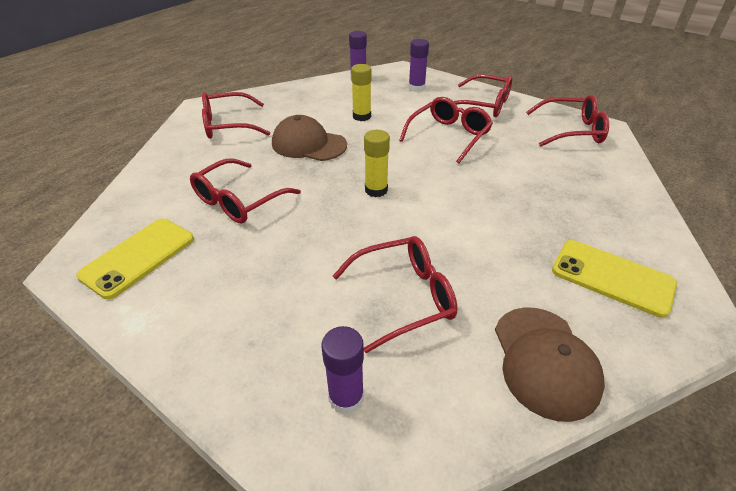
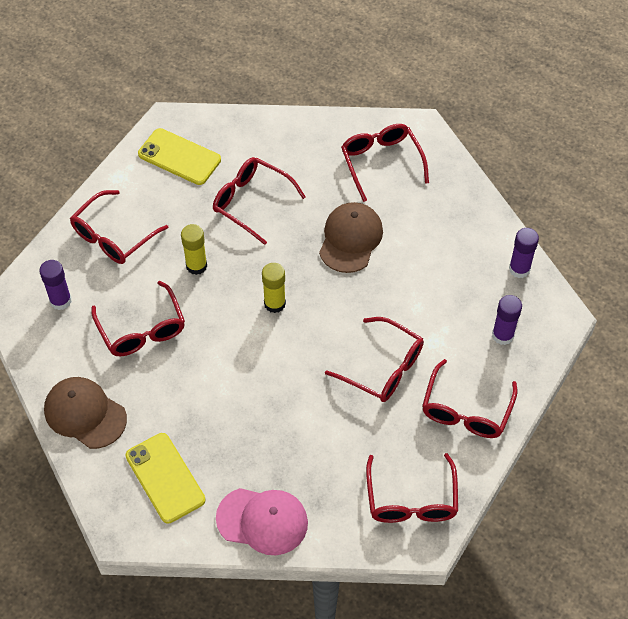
camera: 85 degrees right, 15 degrees up
(241, 327) = (114, 236): none -> red glasses
(361, 116) = (417, 281): yellow glue stick -> yellow glue stick (196, 266)
(545, 361) = (85, 414): brown cap -> brown cap turned 45 degrees clockwise
(612, 277) = (165, 478): yellow phone -> yellow phone turned 60 degrees counterclockwise
(630, 207) = (262, 521): none -> pink cap

